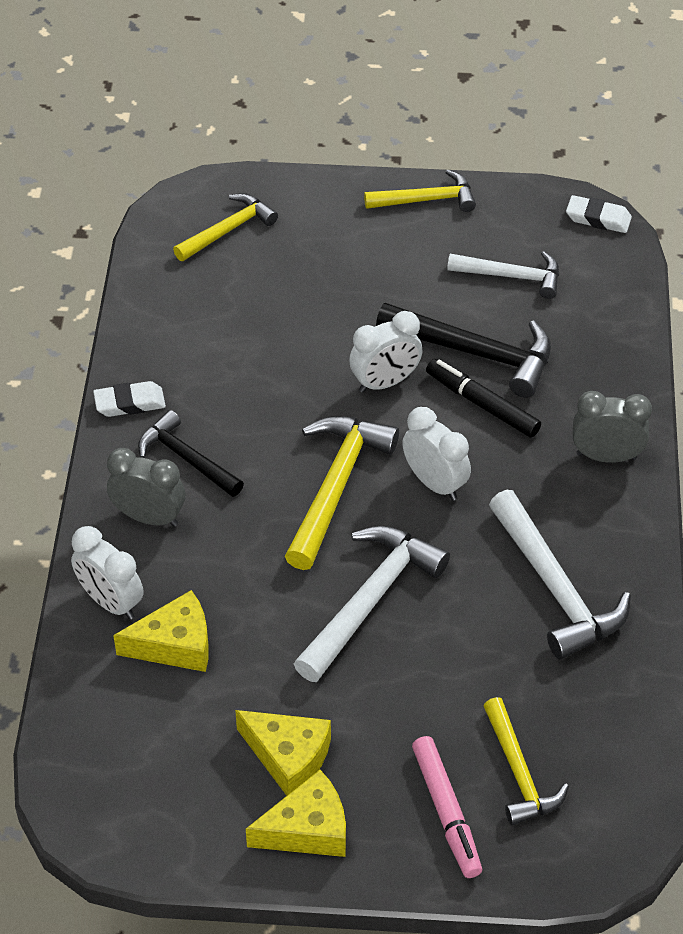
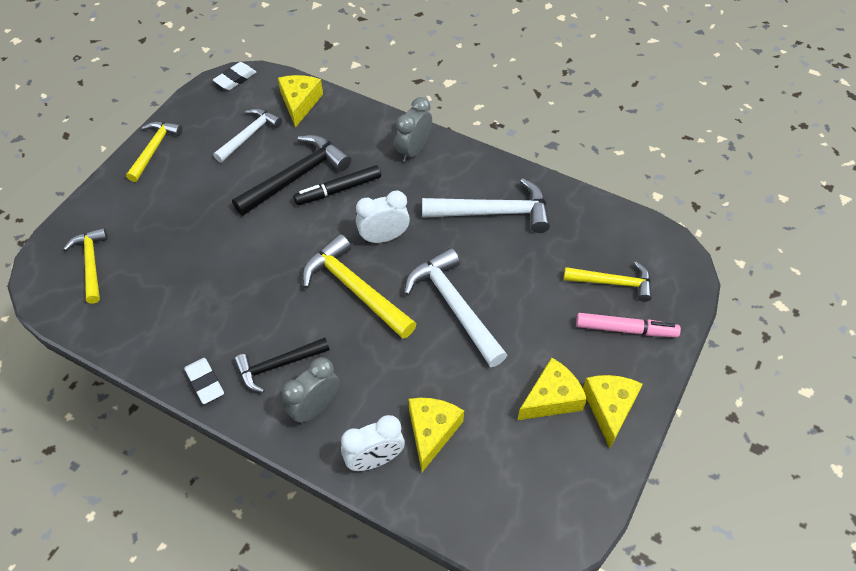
camera: 65 degrees left, 5 degrees up
(130, 403) = (205, 383): white eraser -> white eraser turned 45 degrees counterclockwise
(385, 382) = (288, 230): white clock -> none
(604, 301) = (300, 103): none -> yellow cheese

